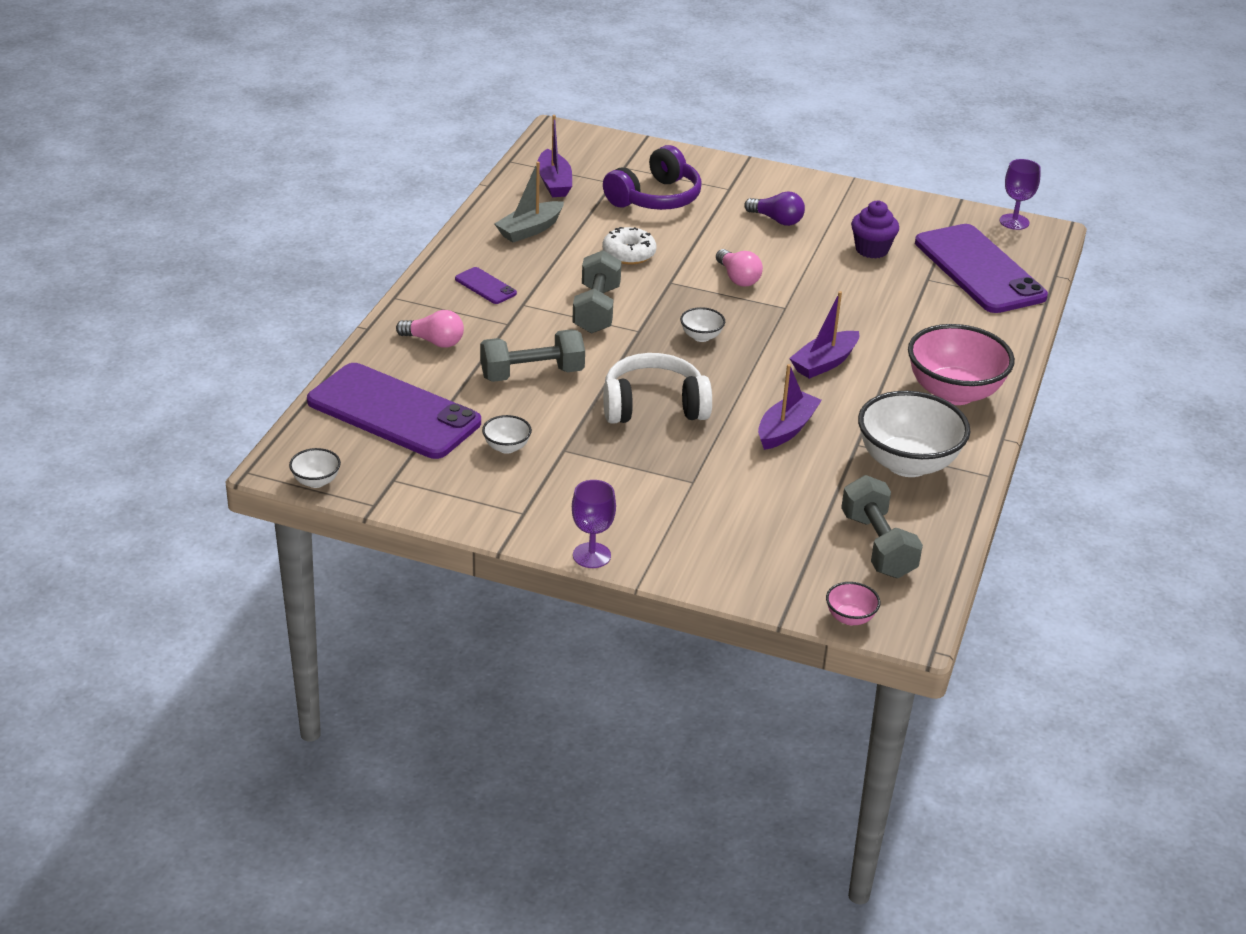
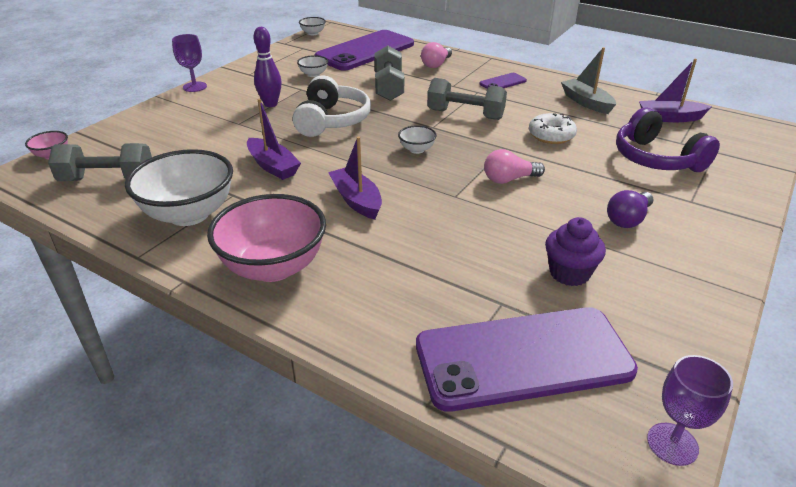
camera: 105 degrees right, 0 degrees up
(624, 466) = (270, 104): none -> purple bowling pin

